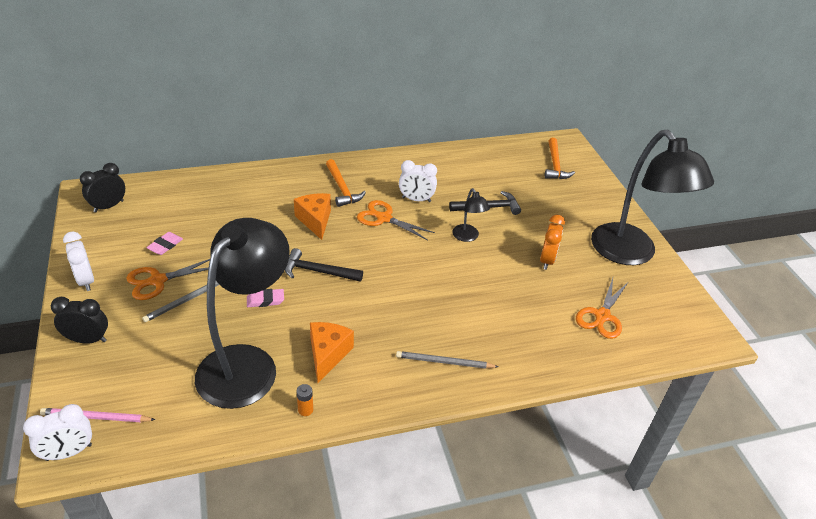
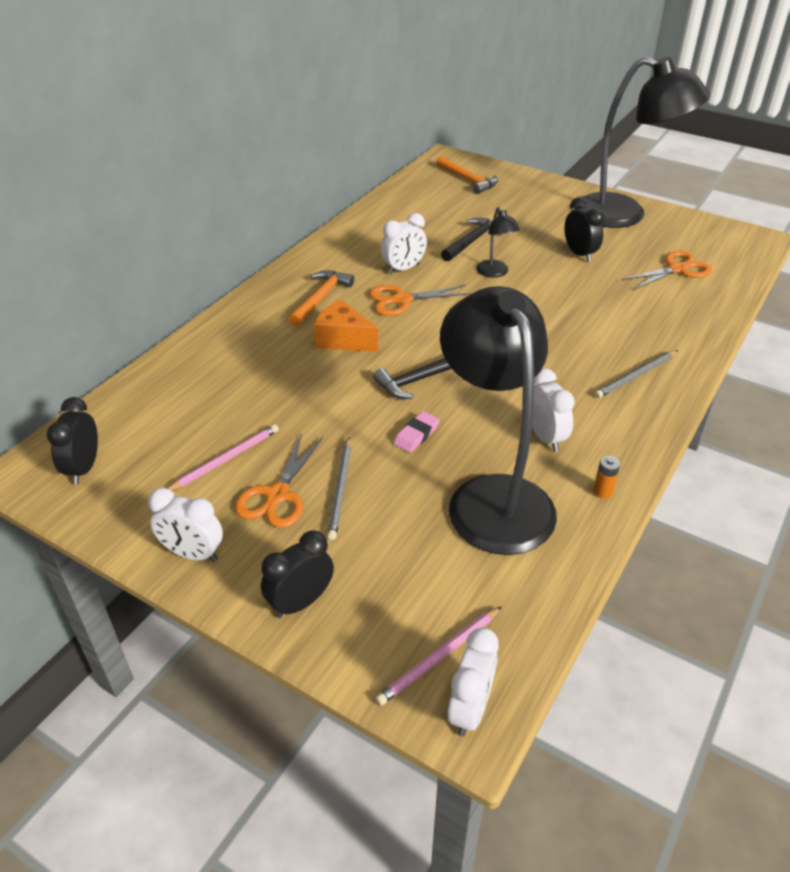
camera: 40 degrees left, 0 degrees up
(165, 245) = (226, 459): pink eraser -> pink pencil
(328, 355) = (545, 437): orange cheese -> white clock
(342, 188) = (321, 298): orange hammer -> orange hammer turned 90 degrees counterclockwise
(467, 237) = (495, 273): black lamp -> black lamp turned 45 degrees clockwise
(547, 260) = (579, 254): orange clock -> black clock
(602, 316) = (677, 269): orange scissors -> orange scissors turned 105 degrees counterclockwise

